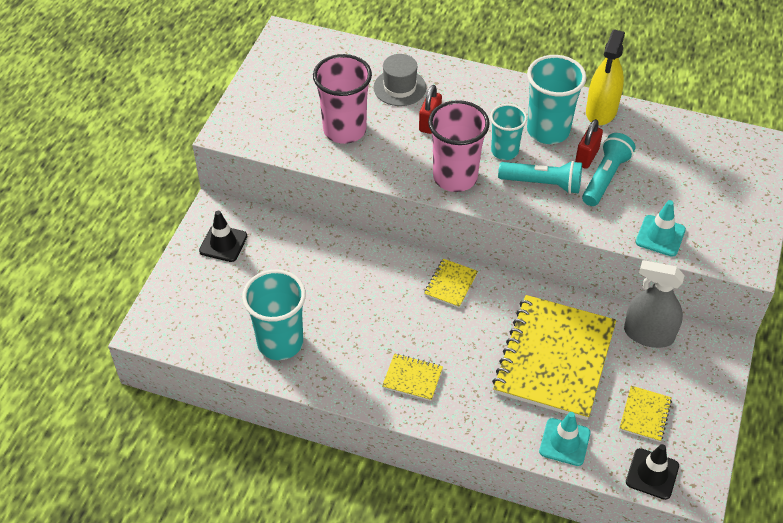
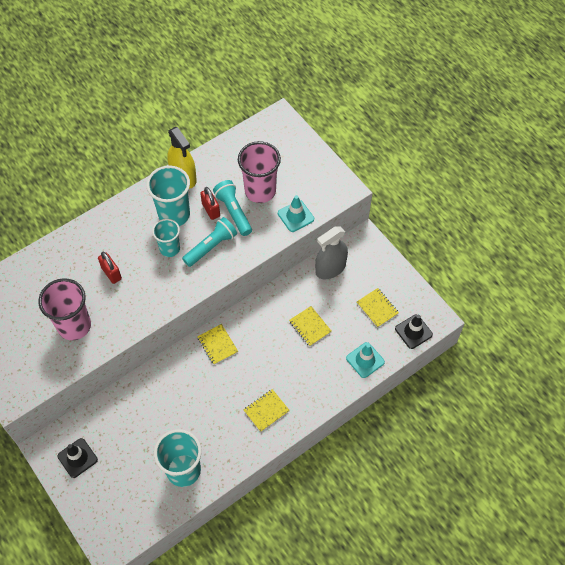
camera: 55 degrees left, 10 degrees up
(399, 87) = (67, 270): grey hat -> none
(455, 177) = (167, 289): pink cup -> pink cup (260, 191)
(554, 358) = (310, 326): yellow notebook -> yellow notebook, size x0.42

